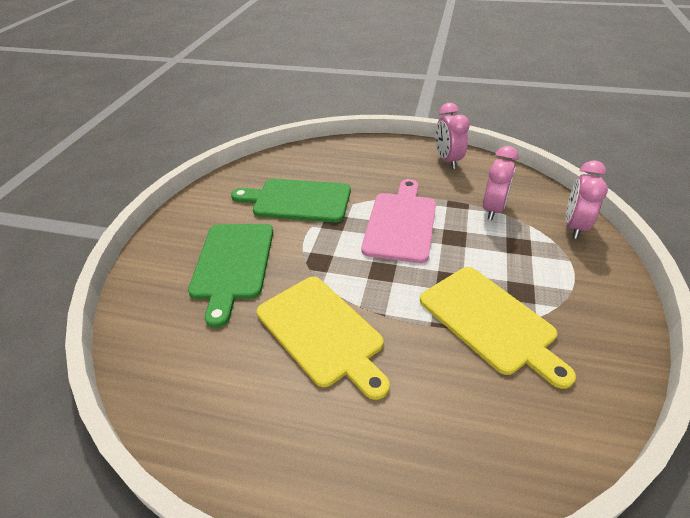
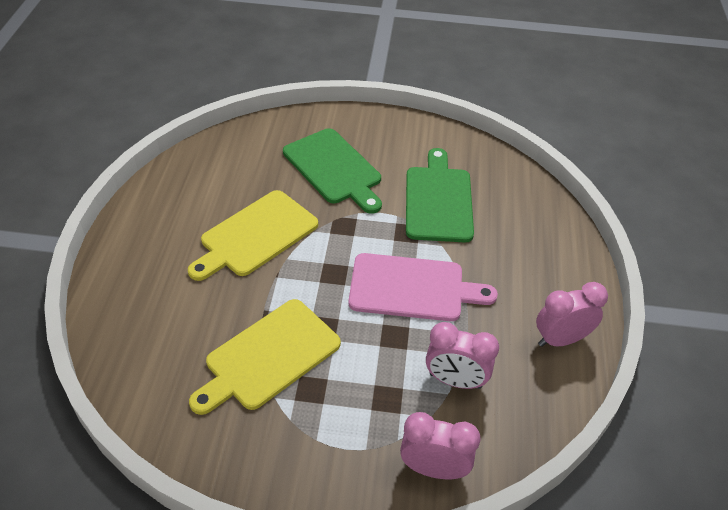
camera: 80 degrees right, 5 degrees up
(232, 264) = (334, 169): green cutting board -> green cutting board turned 120 degrees counterclockwise

